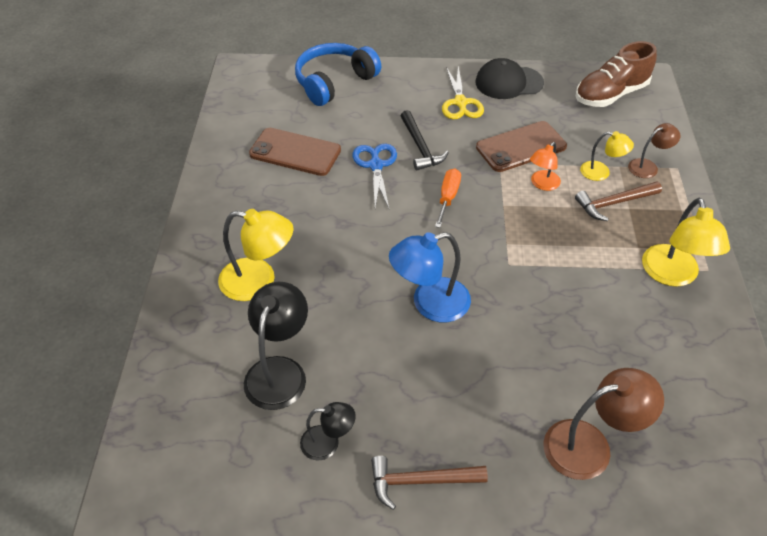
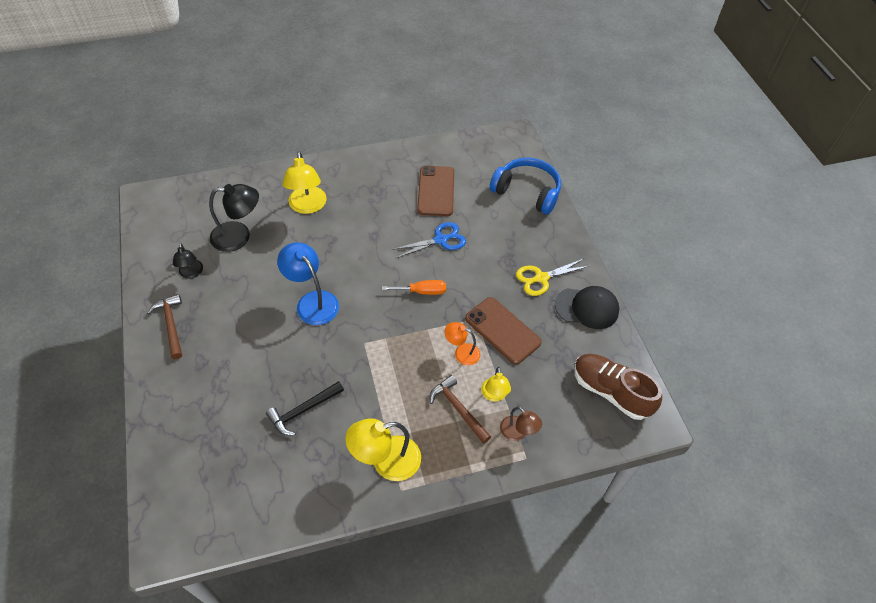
camera: 70 degrees right, 5 degrees up
(420, 147) = (473, 262): black hammer -> black hammer (303, 410)
(508, 82) = (587, 308): black cap -> black cap turned 120 degrees clockwise
(590, 445) = (210, 416): brown lamp -> none

